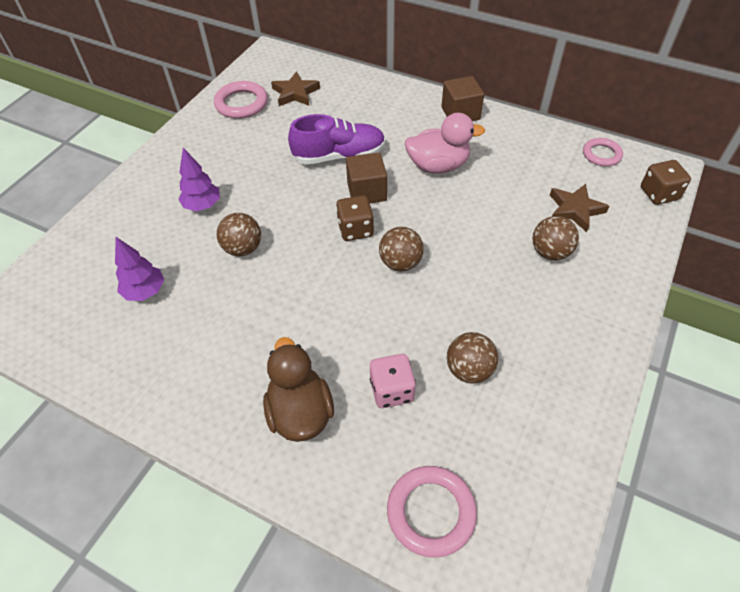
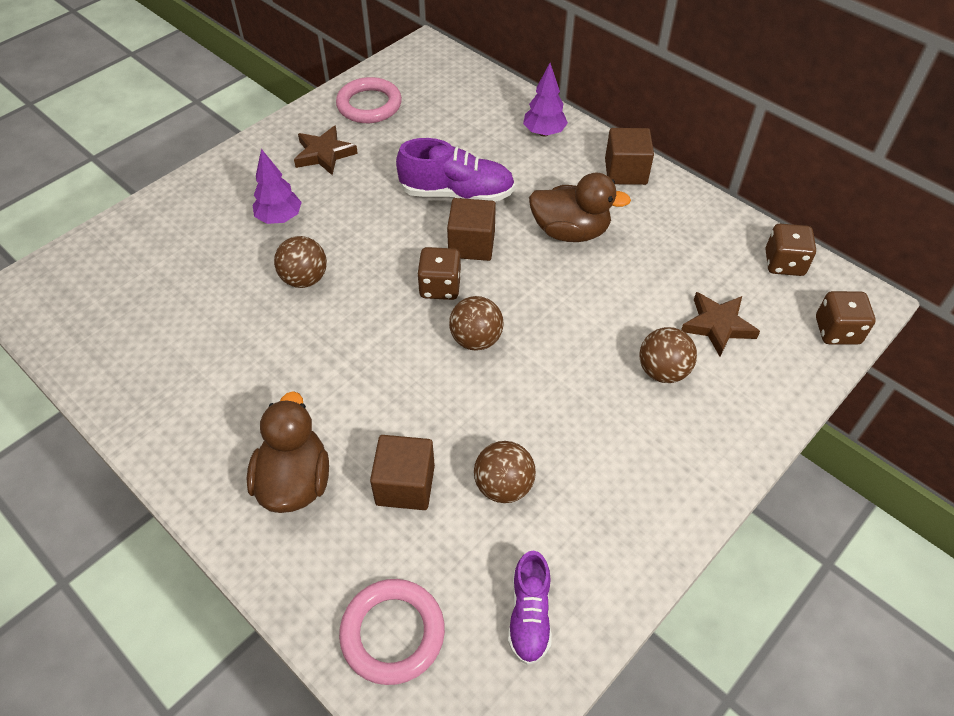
camera: 15 degrees right, 0 degrees up
(145, 292) = (182, 302): purple tree -> purple tree (544, 133)
(295, 93) = (436, 105): brown star -> brown star (324, 154)
(392, 390) = (405, 485): pink dice -> brown cube
(438, 166) = (570, 231): pink duck -> brown duck
(531, 465) = (529, 615): none -> purple shoe
(601, 154) = (784, 263): pink ring -> brown dice

